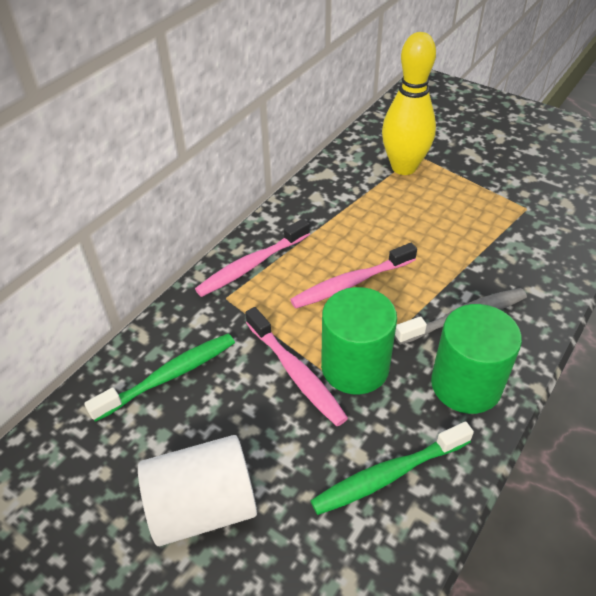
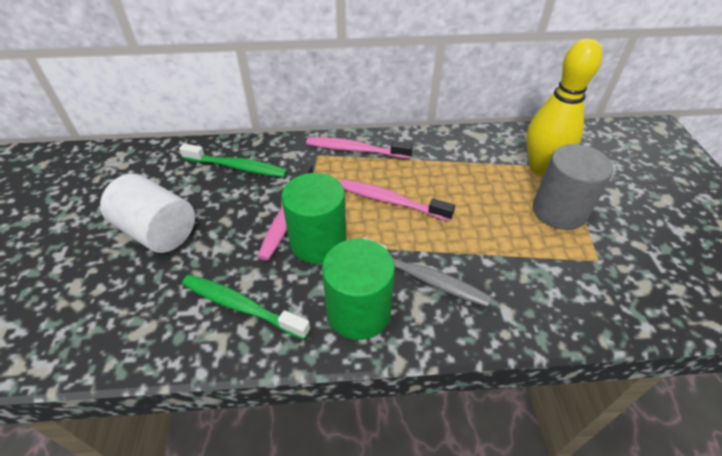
camera: 50 degrees right, 0 degrees up
(461, 192) = (559, 211): none -> grey cylinder

